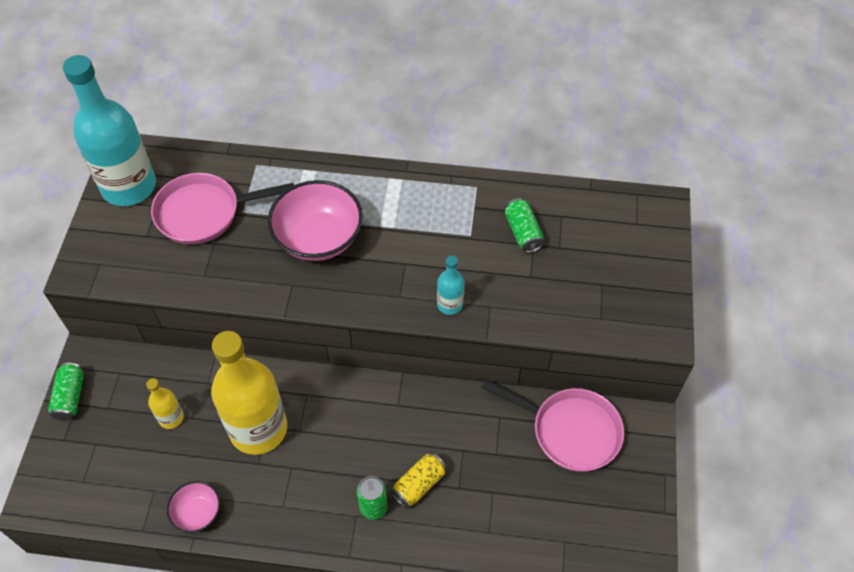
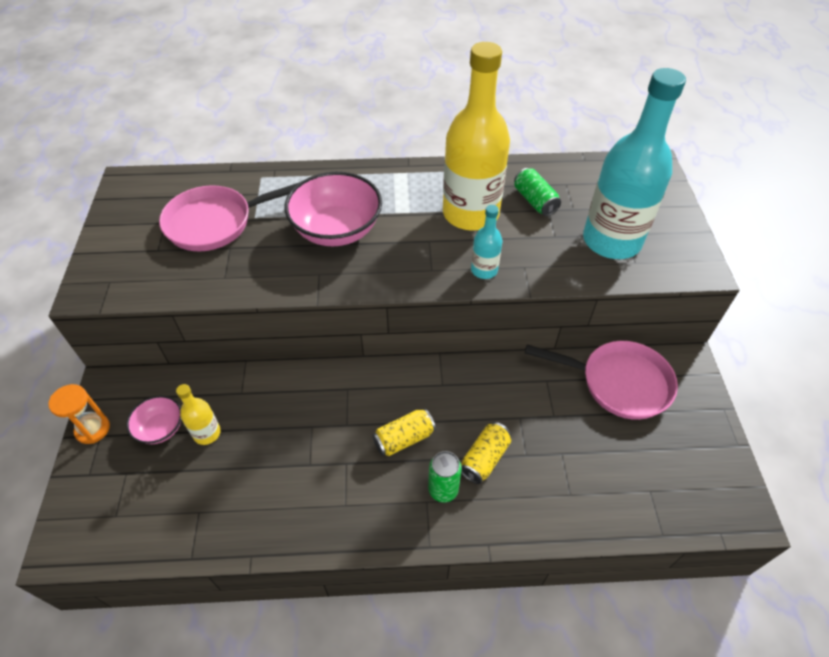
camera: 10 degrees left, 5 degrees down
(70, 397) = (93, 429): green can -> orange hourglass
(129, 186) = (133, 210): turquoise bottle -> turquoise bottle (611, 241)
(197, 513) = (251, 528): pink bowl -> pink bowl (160, 428)
(258, 429) = (303, 429): yellow bottle -> yellow bottle (470, 214)
(349, 453) = (404, 438): none -> yellow can

